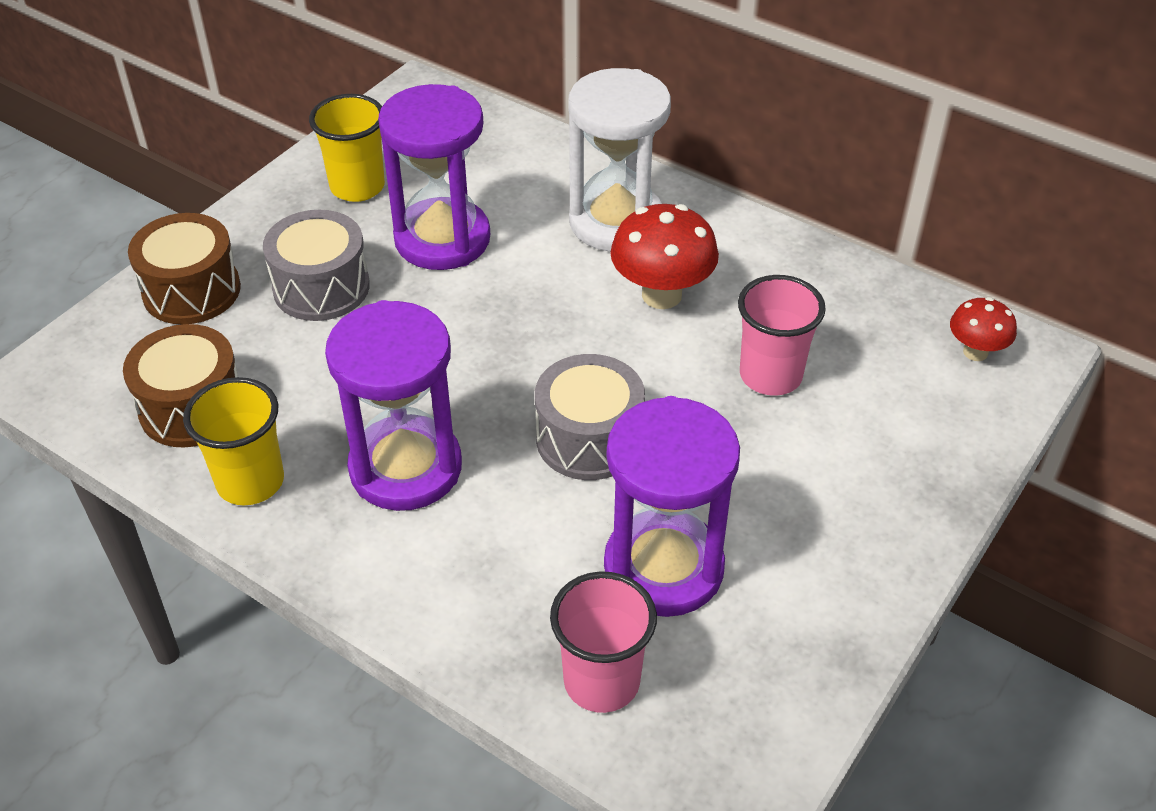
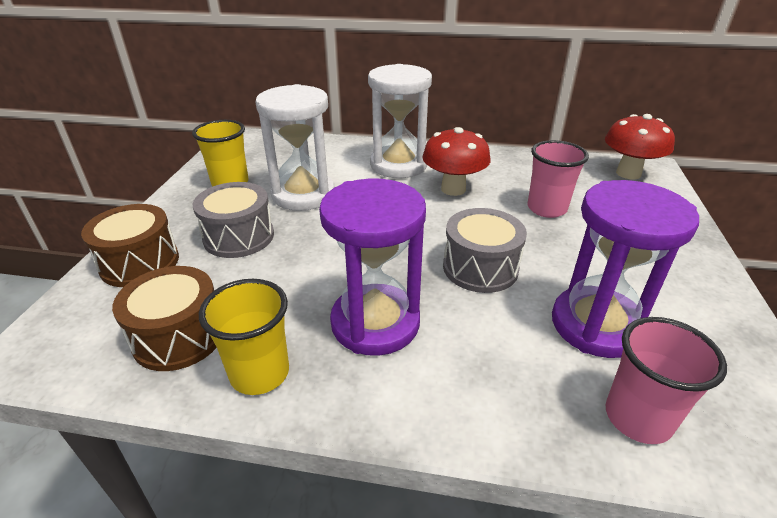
camera: 25 degrees left, 10 degrees down
(442, 239) = (303, 195): purple hourglass -> white hourglass
(975, 352) = (628, 173): red mushroom -> red mushroom, size x1.70

